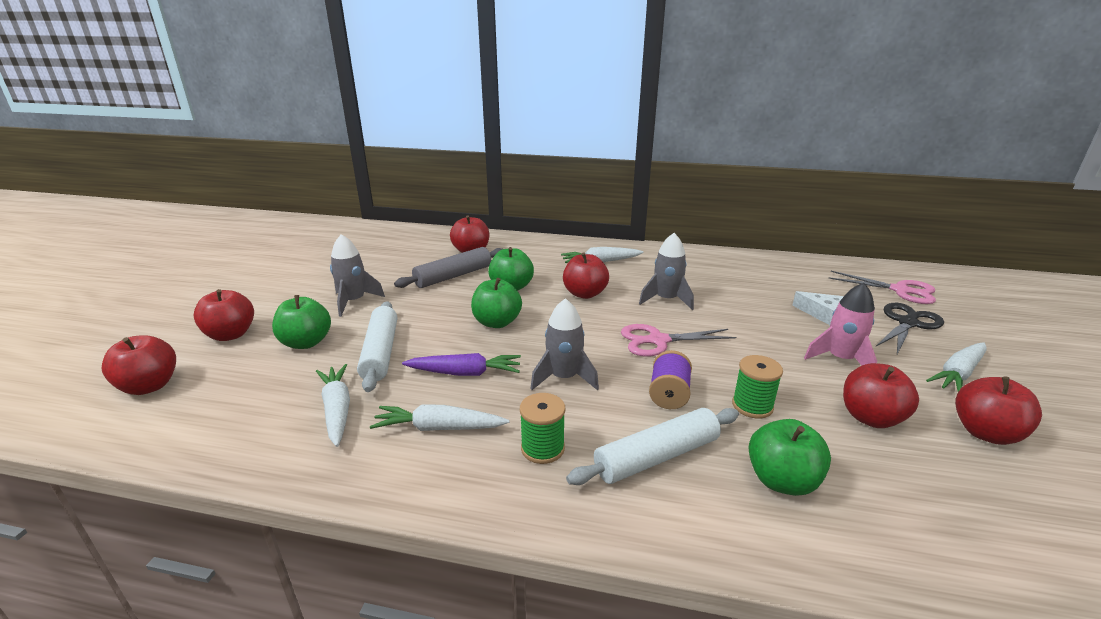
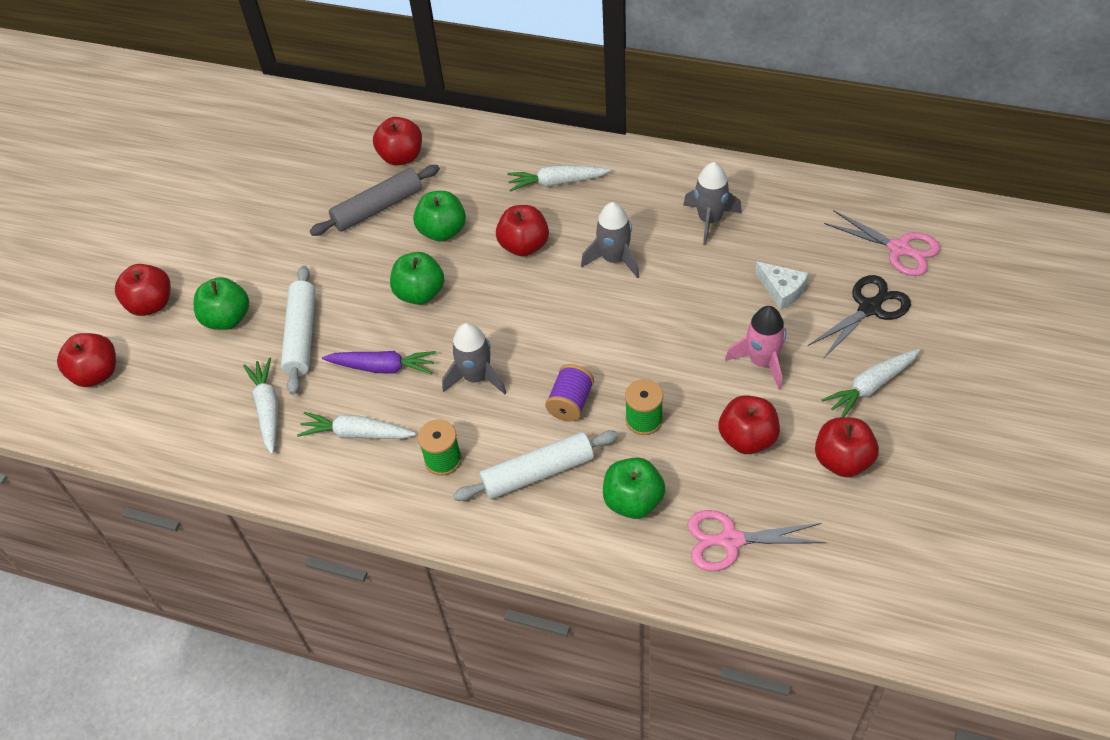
camera: 10 degrees right, 25 degrees up
(354, 301) = (268, 253): grey rocket -> grey rocket (710, 220)
(657, 341) = (583, 327): pink scissors -> pink scissors (730, 540)

